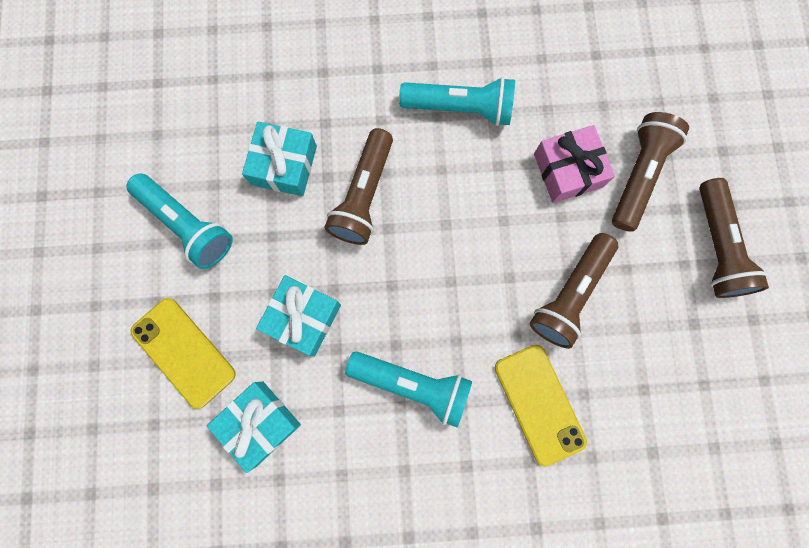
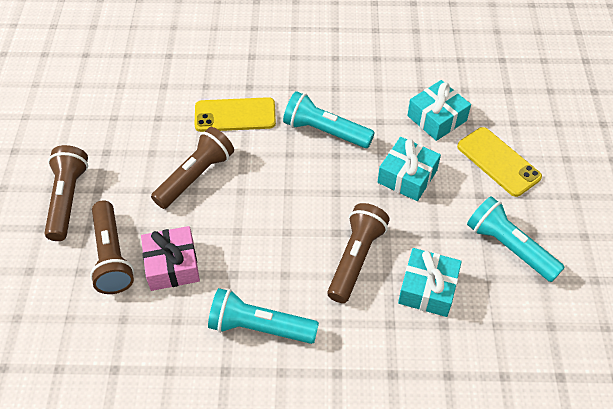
camera: 175 degrees left, 25 degrees down
(539, 404) = (235, 115): yellow phone -> yellow phone turned 75 degrees counterclockwise
(638, 176) = (112, 256): brown flashlight -> brown flashlight turned 45 degrees counterclockwise

